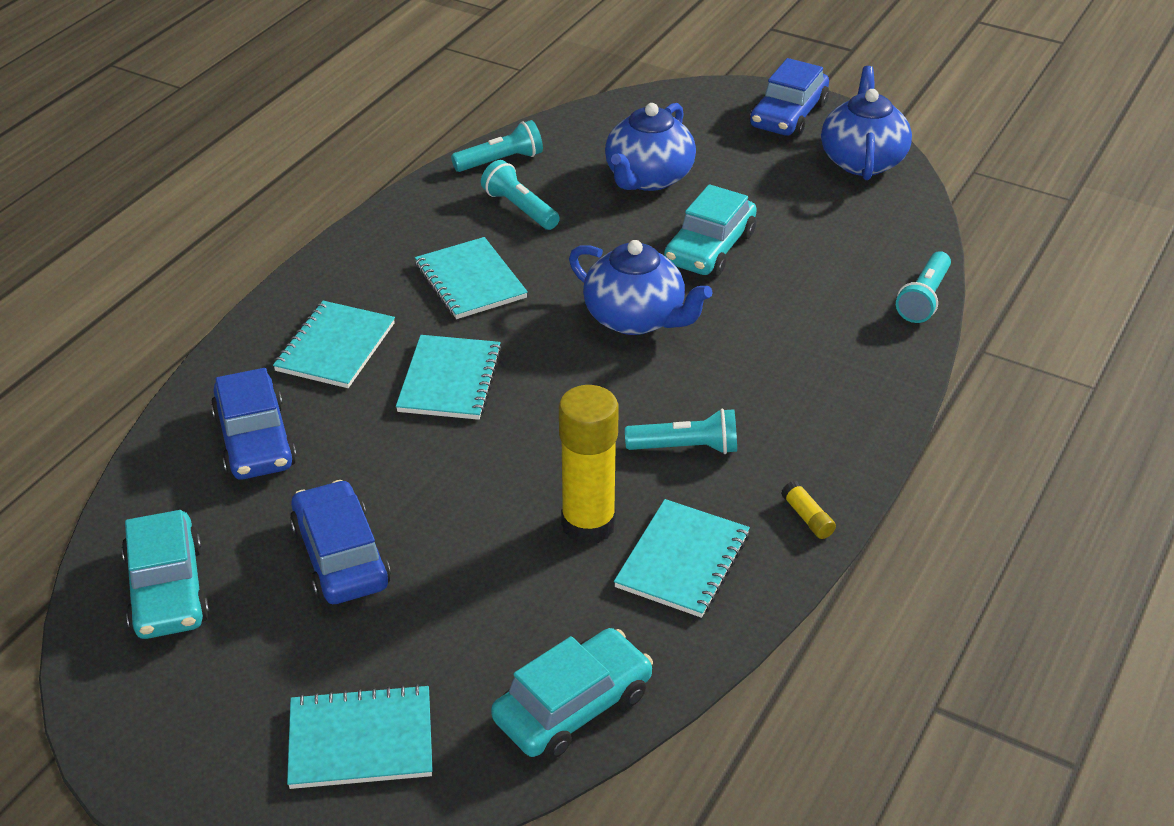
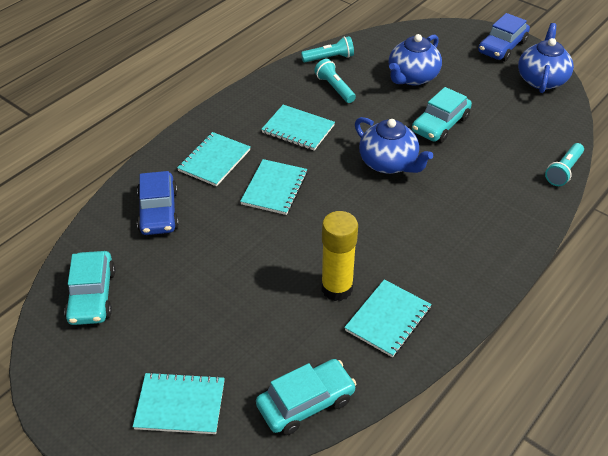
camera: 10 degrees right, 5 degrees up
(340, 557) = (191, 289): blue car -> none
(470, 281) = (298, 129): turquoise notebook -> turquoise notebook turned 45 degrees counterclockwise
(685, 448) = (403, 248): turquoise flashlight -> none
(807, 517) = (467, 302): yellow glue stick -> none

